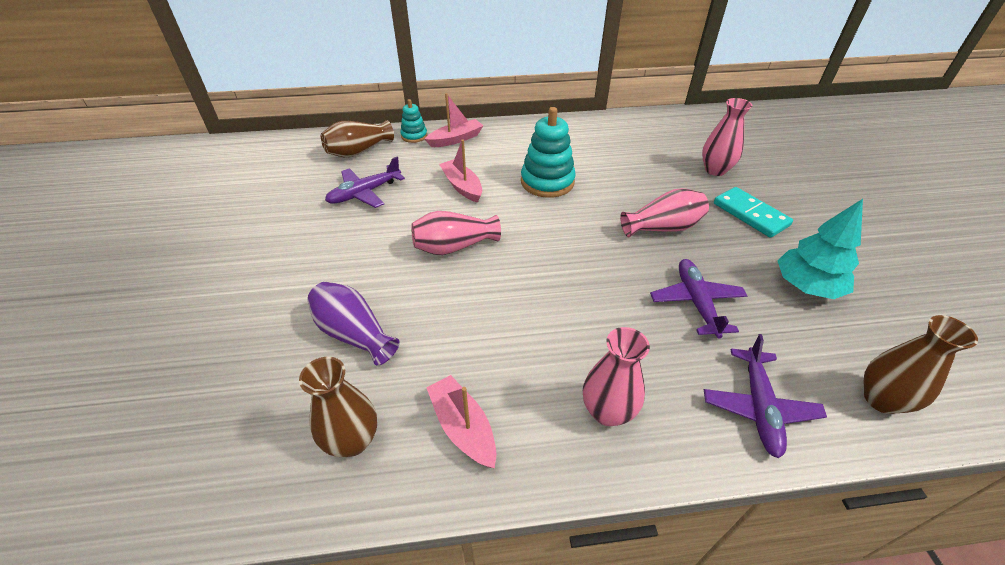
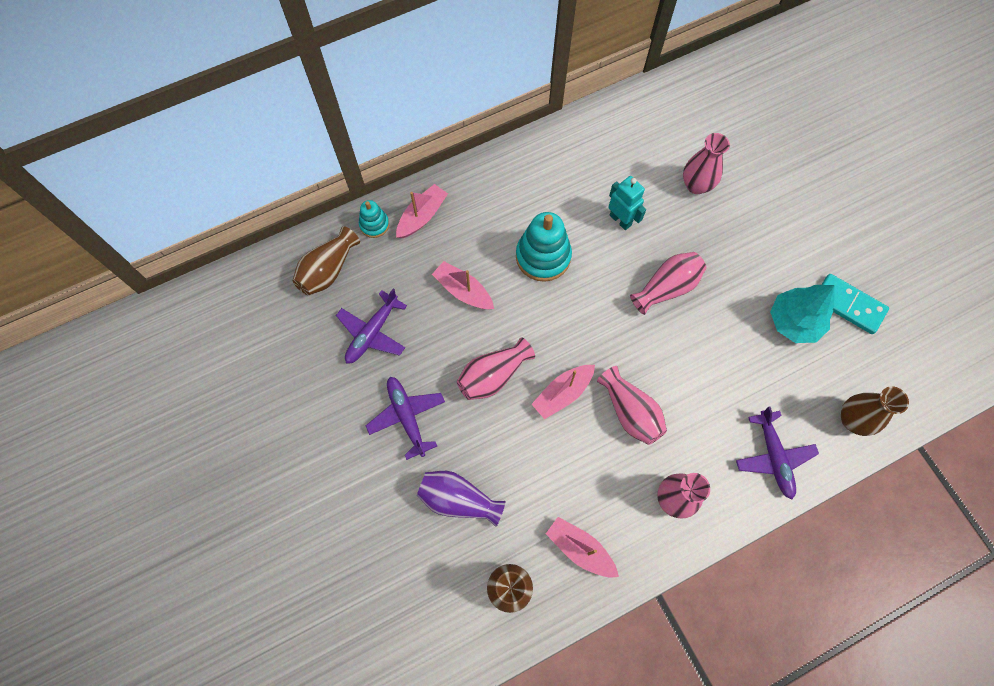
camera: 20 degrees left, 25 degrees up
(517, 277) = (562, 393): none -> pink boat
(585, 312) = (630, 412): none -> pink vase
(632, 175) = (620, 220): none -> turquoise robot
(696, 302) = (713, 370): purple plane -> purple plane (407, 417)
(750, 214) = (738, 243): turquoise domino -> turquoise domino (848, 305)

